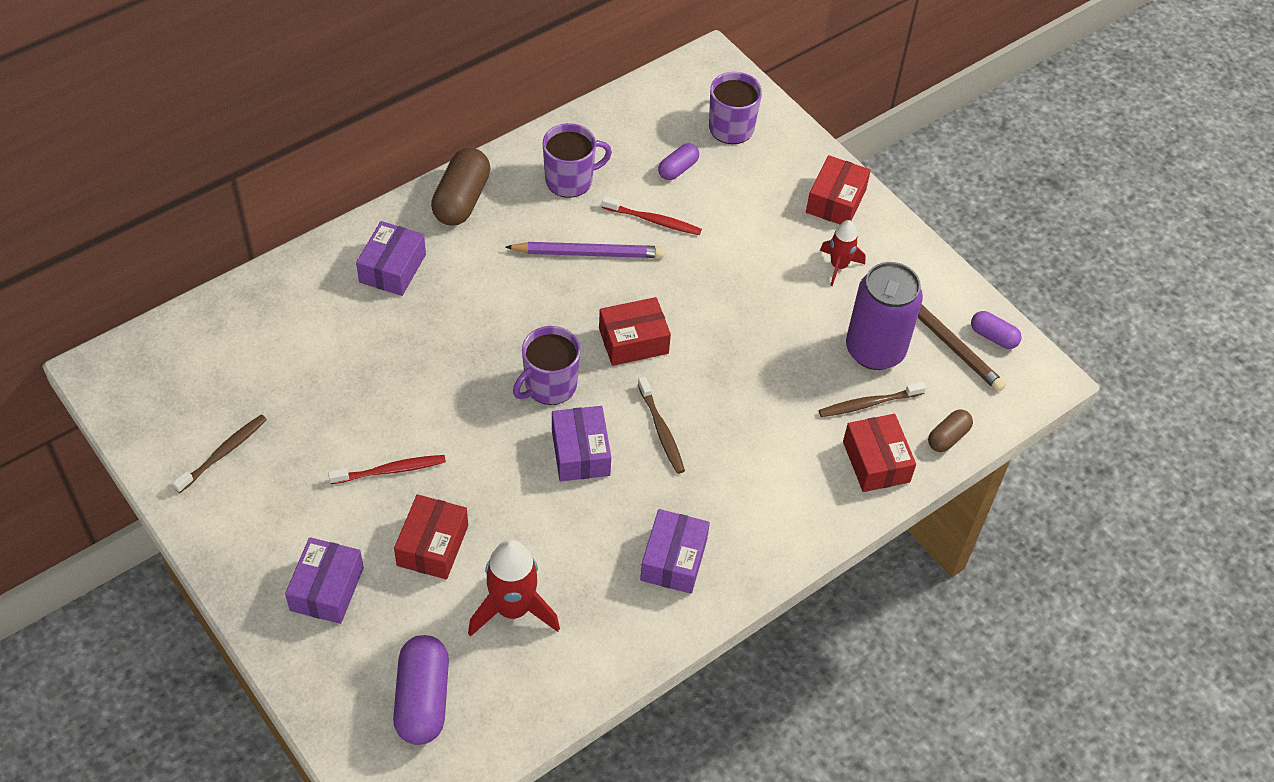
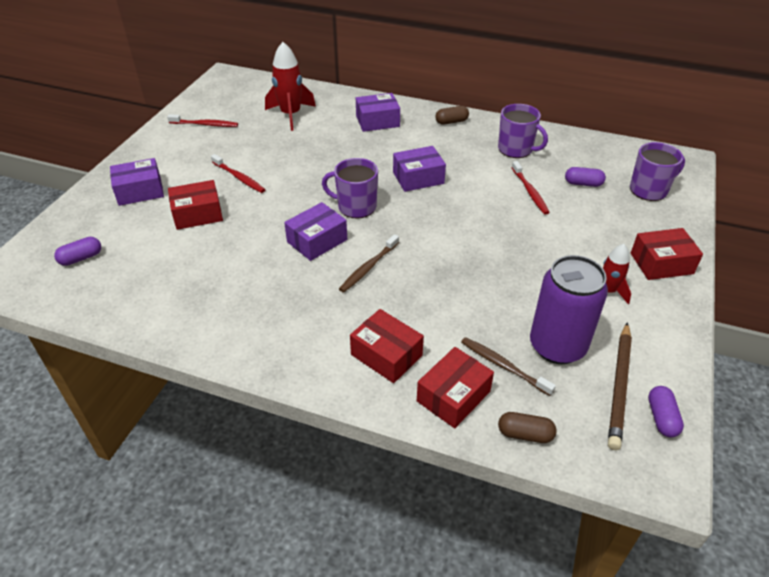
camera: 60 degrees right, 10 degrees down
(224, 452) = (205, 124): brown toothbrush -> red toothbrush
(422, 699) = (81, 258): purple capsule -> purple capsule, size x0.56
(462, 200) = (451, 122): brown capsule -> brown capsule, size x0.56
(512, 609) = (172, 265): red rocket -> red rocket (290, 115)
(588, 253) = (472, 178): purple pencil -> none
(633, 341) = (427, 224): red box -> red box (386, 355)
(673, 560) = (266, 321): purple box -> purple box (418, 178)

